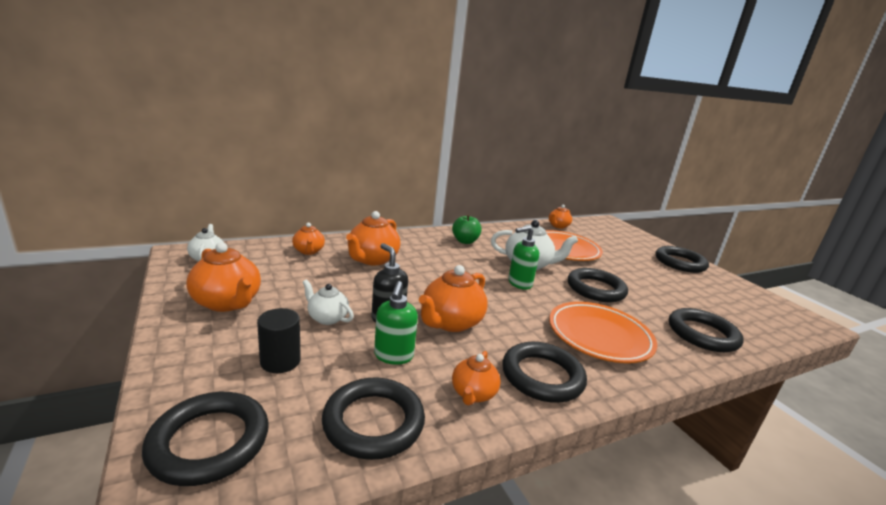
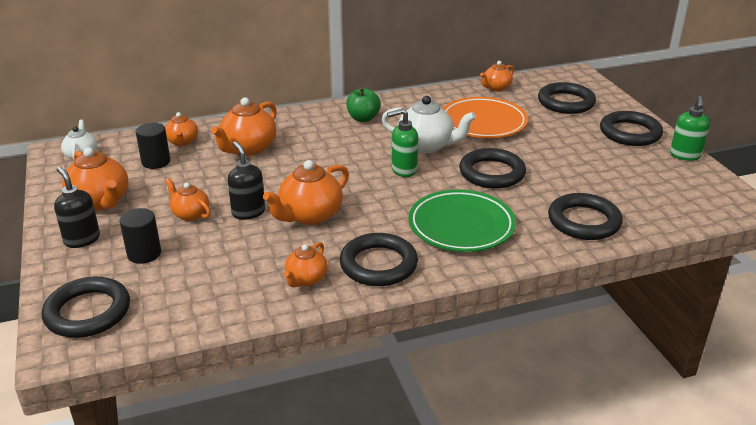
camera: 10 degrees right, 10 degrees up
(205, 343) = (82, 239): none -> black soap dispenser
(284, 267) = (156, 162): none -> black cylinder
(327, 318) = (190, 214): white teapot -> orange teapot
(373, 422) = (213, 300): black ring -> black ring (566, 102)
(393, 356) = (244, 248): green soap dispenser -> green soap dispenser (685, 156)
(599, 336) = (461, 226): orange plate -> green plate

